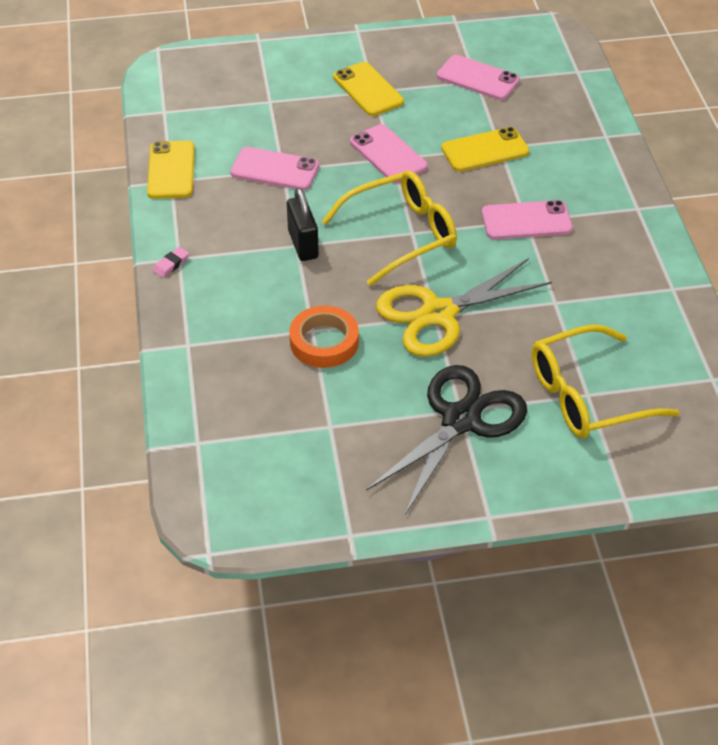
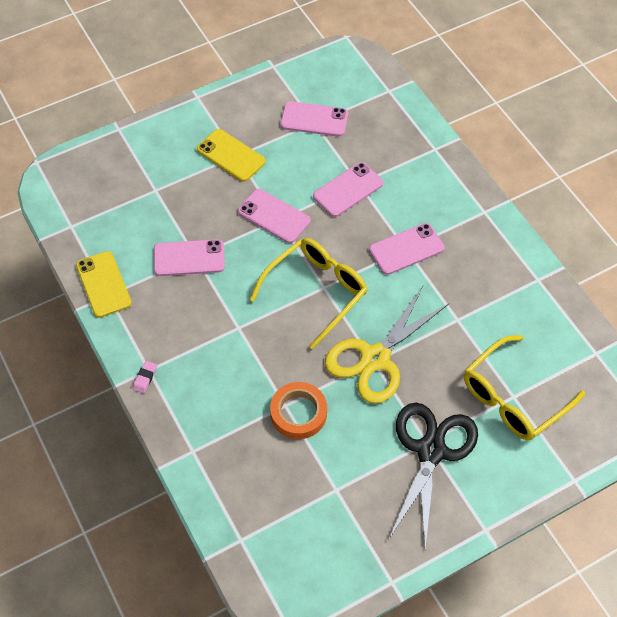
camera: 20 degrees left, 10 degrees up
(303, 244) = (243, 325): black padlock -> none
(485, 150) = (348, 190): yellow phone -> pink phone

